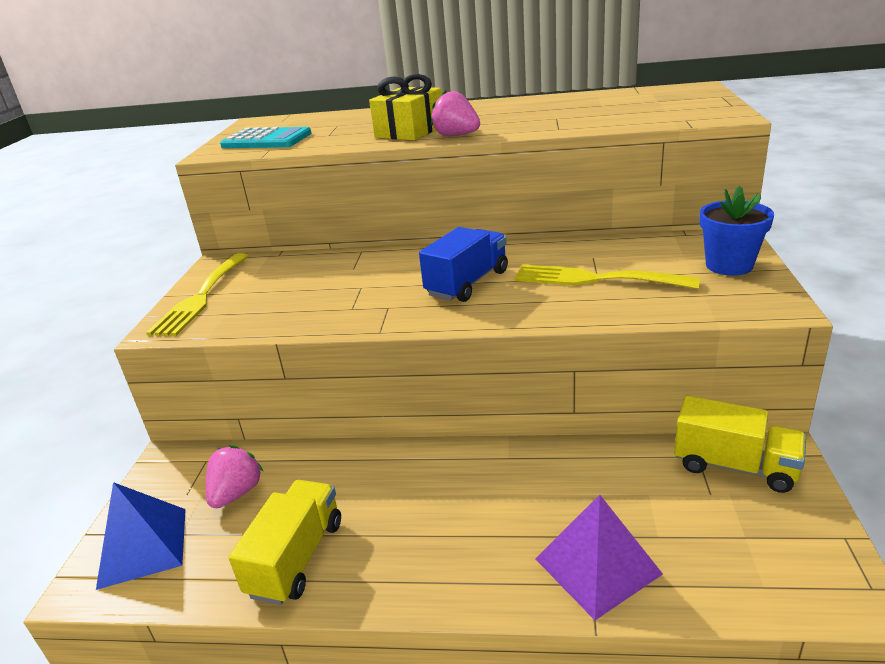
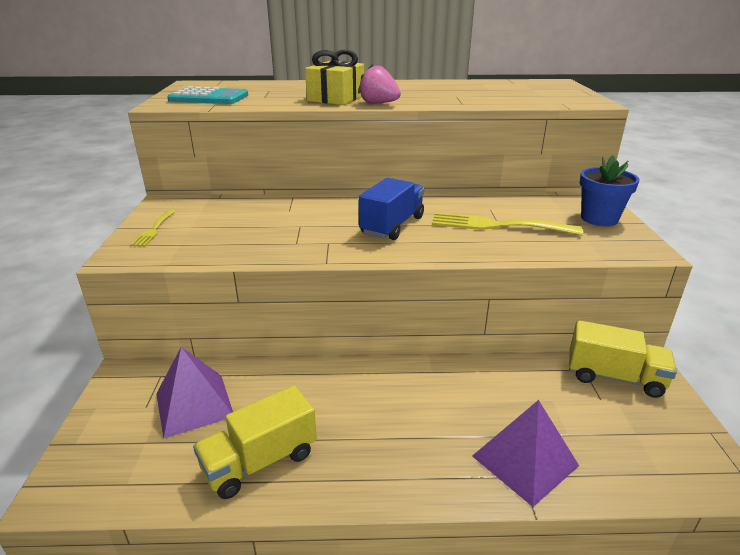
camera: 10 degrees left, 0 degrees up
(143, 547) = (109, 455): blue pyramid -> none
(201, 297) = (153, 230): yellow fork -> yellow fork, size x0.53
(236, 493) = (194, 404): pink strawberry -> purple pyramid
(296, 558) = (260, 461): yellow truck -> yellow truck turned 135 degrees counterclockwise

